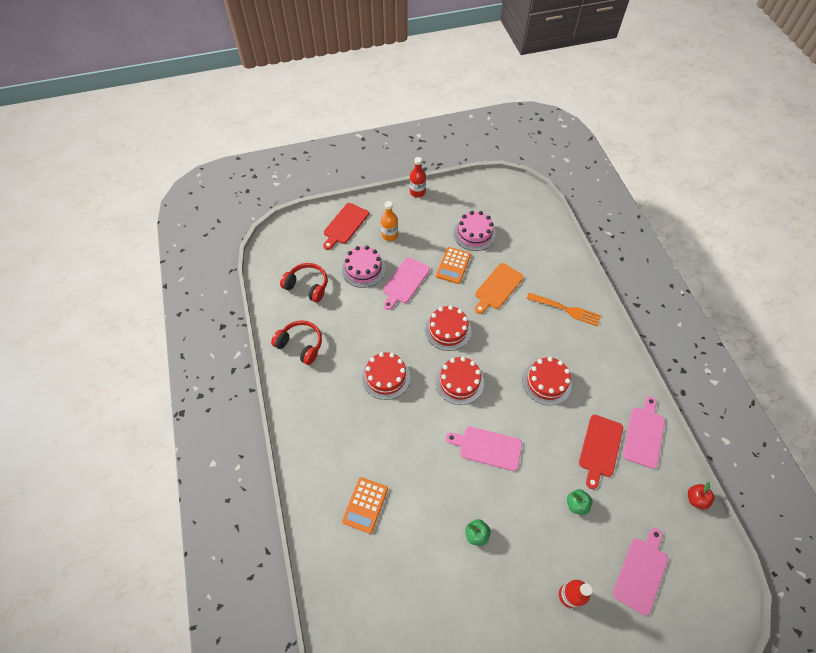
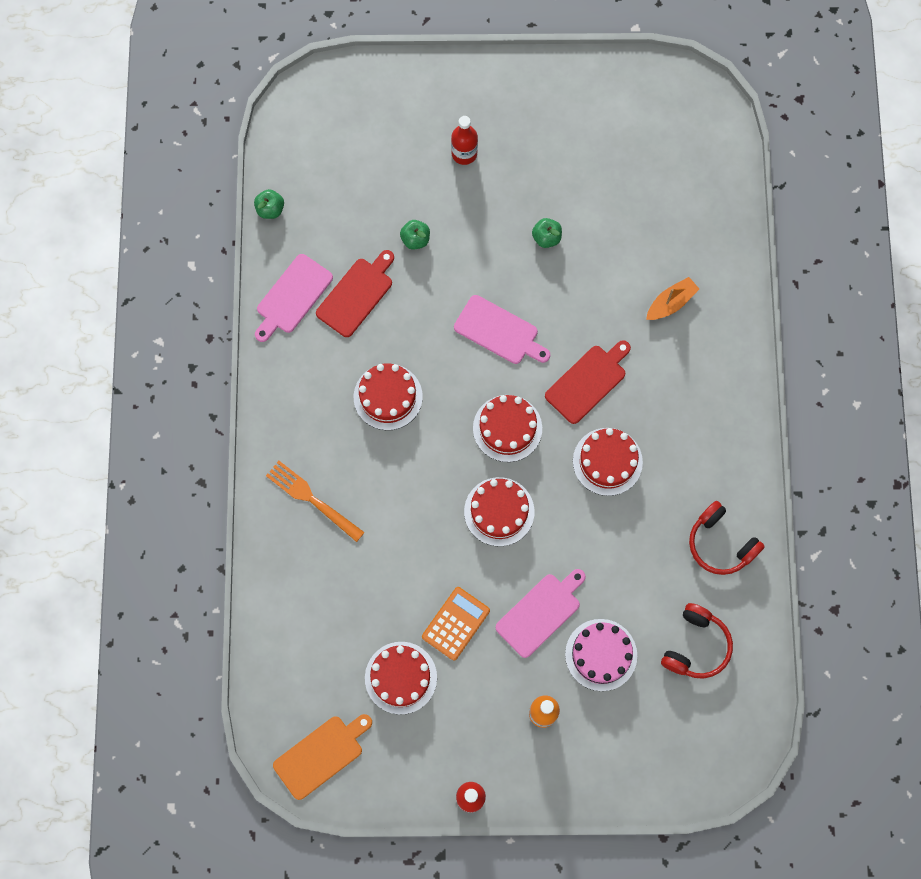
camera: 165 degrees left, 15 degrees up
(307, 286) = (696, 646): red headphones -> red headphones turned 105 degrees counterclockwise
(345, 225) = (613, 755): red cutting board -> red cutting board (588, 382)
(365, 505) = (671, 303): orange calculator -> orange boat
(474, 234) = (400, 677): pink cake -> red cake
(497, 288) = (400, 564): orange cutting board -> orange cutting board (321, 755)
(641, 572) = (374, 155): pink cutting board -> none
(696, 499) = (270, 209): red apple -> green apple

